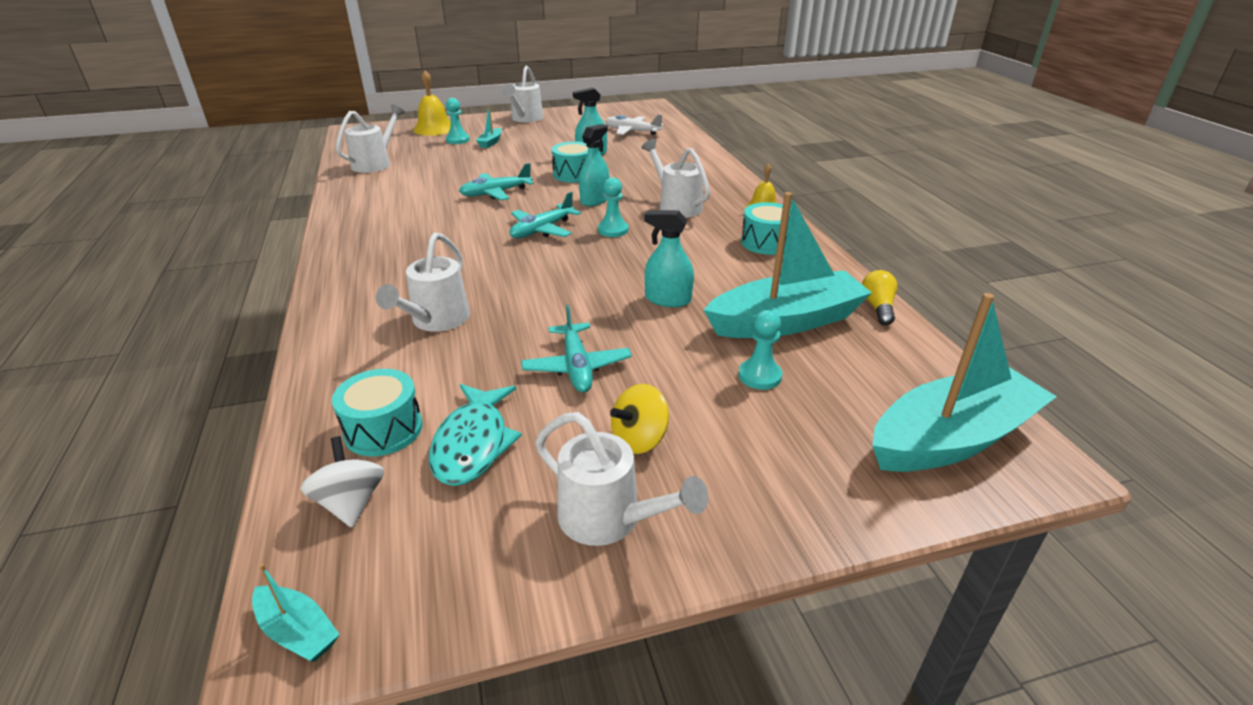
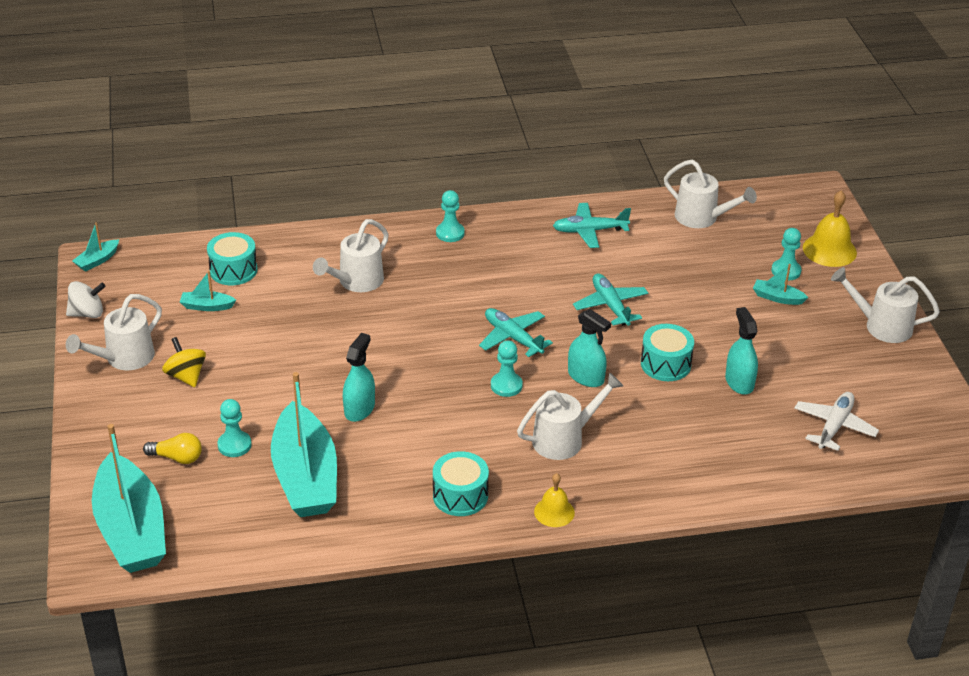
camera: 95 degrees right, 5 degrees up
(351, 503) = (174, 265): white spinning top -> white spinning top (87, 313)
(352, 269) = (450, 233): none -> turquoise pawn
(436, 321) = (356, 282): white watering can -> white watering can turned 75 degrees counterclockwise
(473, 444) = (207, 306): turquoise fish -> turquoise boat
(576, 367) = (275, 352): turquoise plane -> turquoise plane (589, 231)
(877, 307) = (313, 545): yellow light bulb -> yellow light bulb (177, 458)

